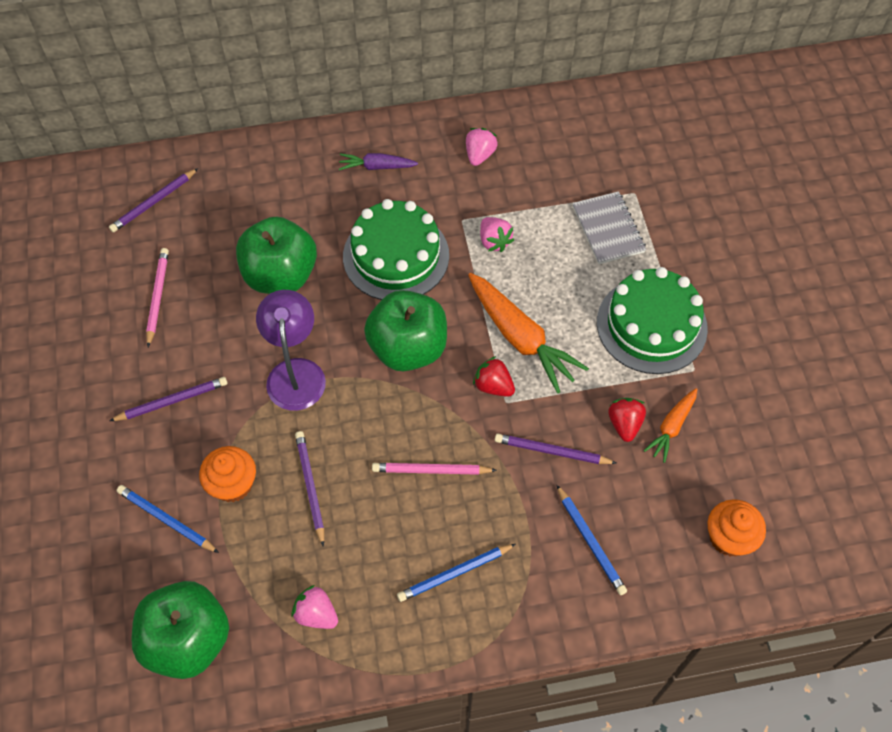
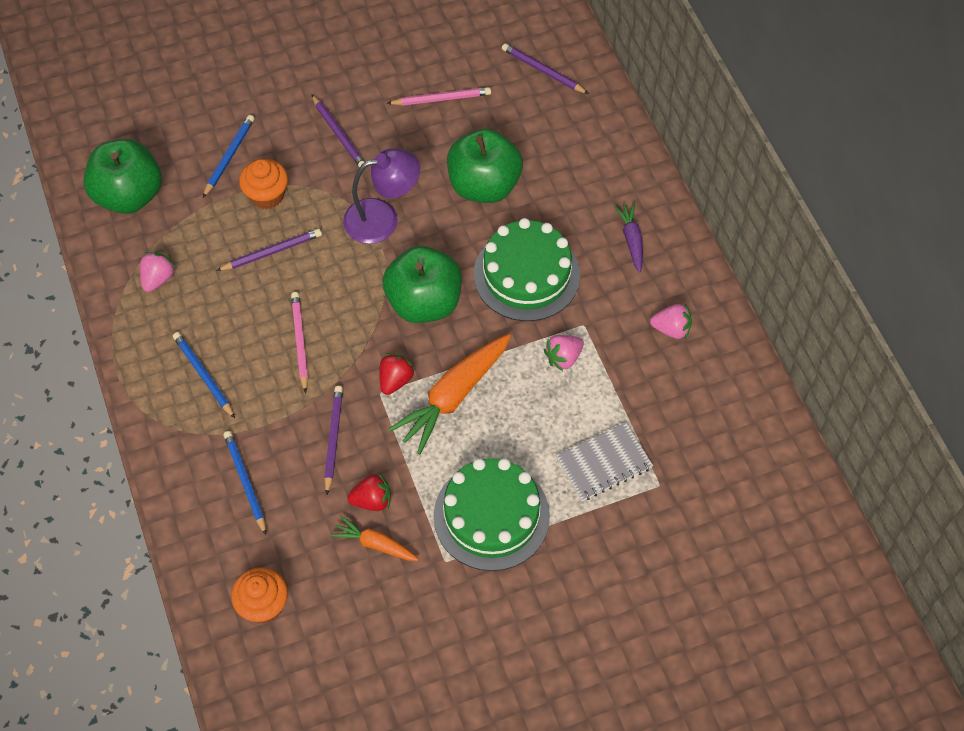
camera: 80 degrees right, 0 degrees up
(590, 542) = (245, 482): blue pencil -> blue pencil turned 105 degrees clockwise

